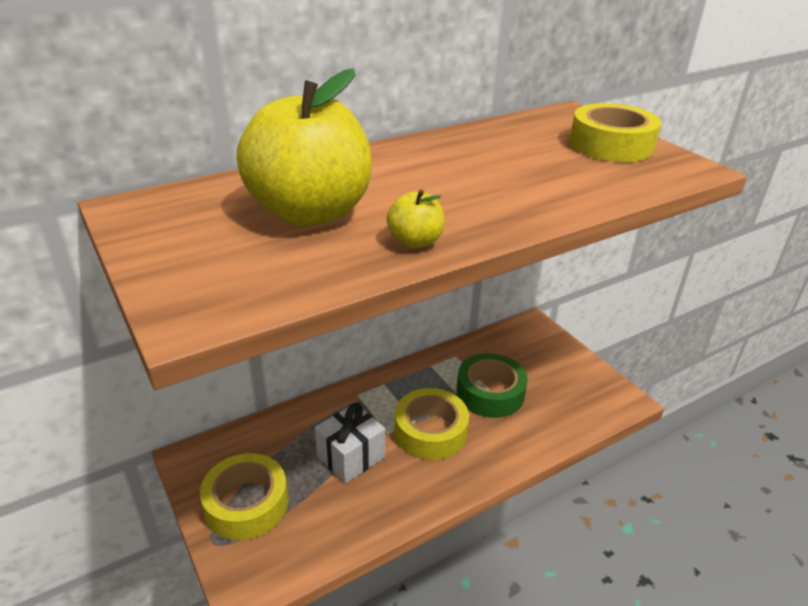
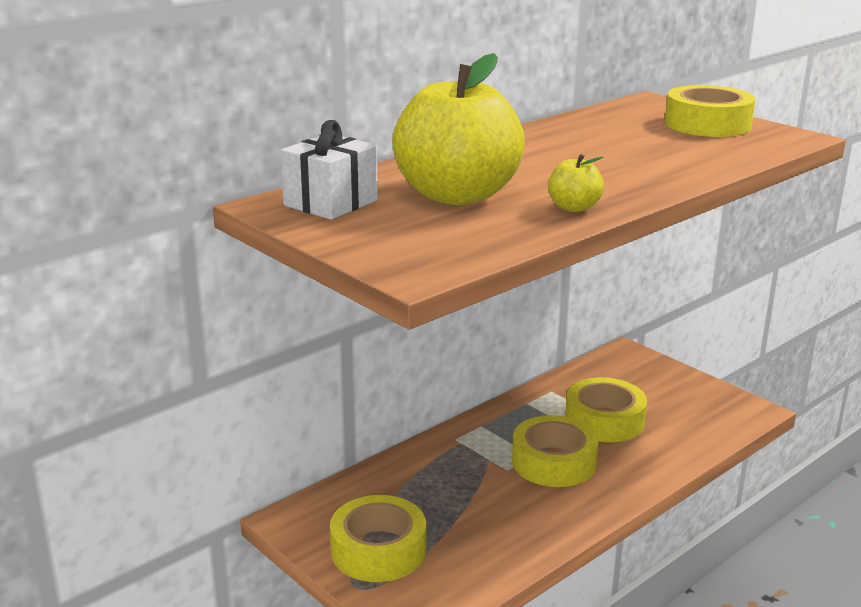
camera: 10 degrees left, 10 degrees down
(351, 456) = (475, 495): white gift -> white gift (331, 203)
(490, 393) = (604, 420): green tape -> yellow tape

